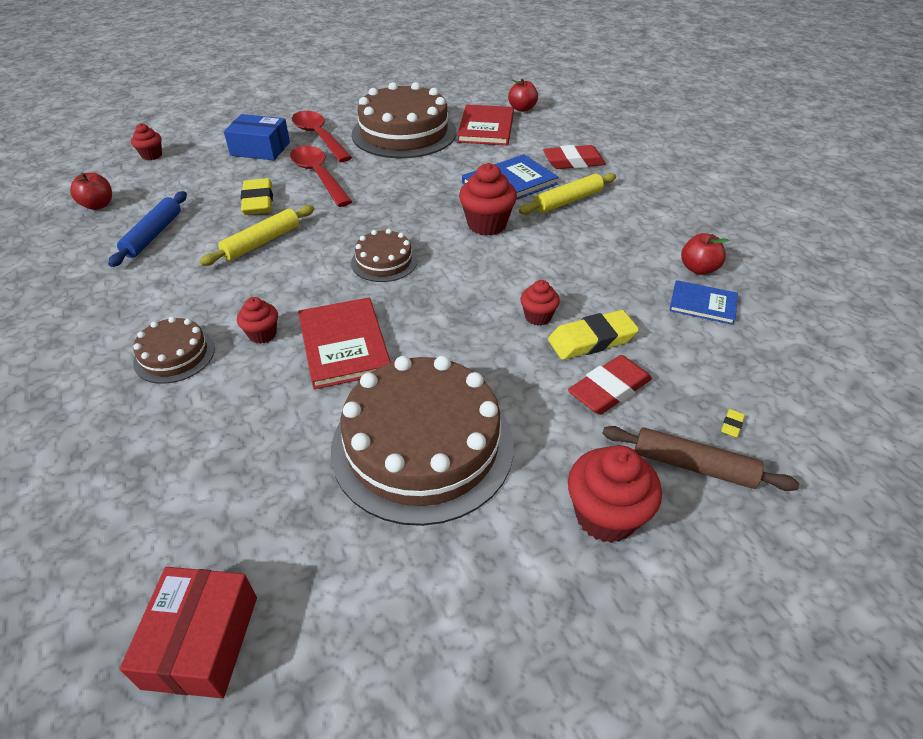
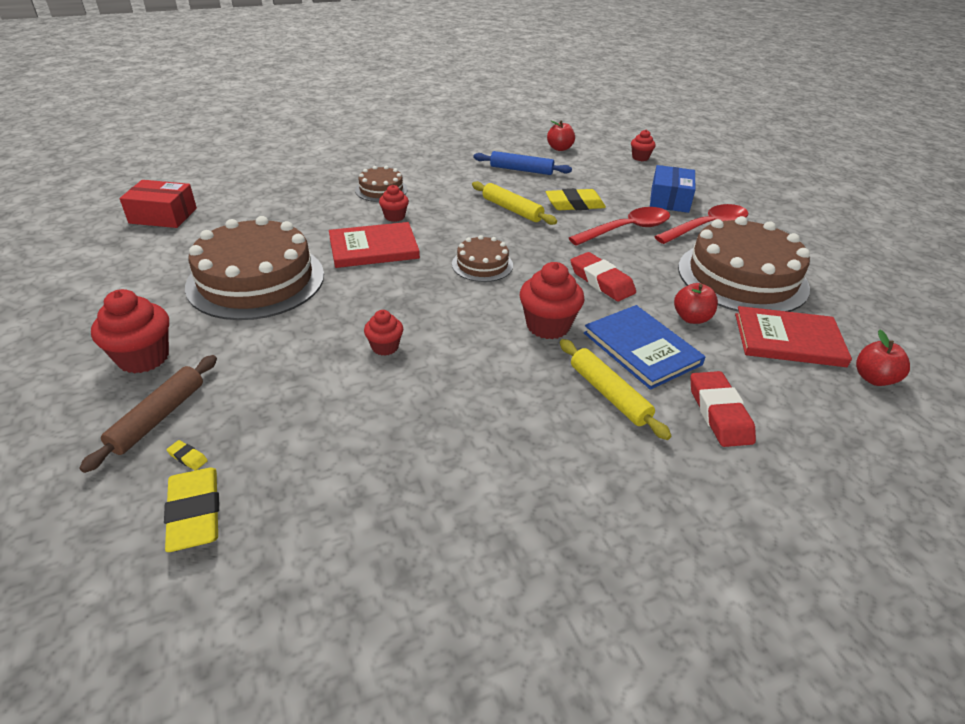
camera: 90 degrees right, 5 degrees down
(591, 340) = (341, 378): yellow eraser -> yellow eraser (195, 513)
(609, 390) = (270, 380): red eraser -> red eraser (601, 281)
(698, 269) = (453, 497): red apple -> red apple (691, 318)
(703, 304) = (379, 482): blue book -> none

